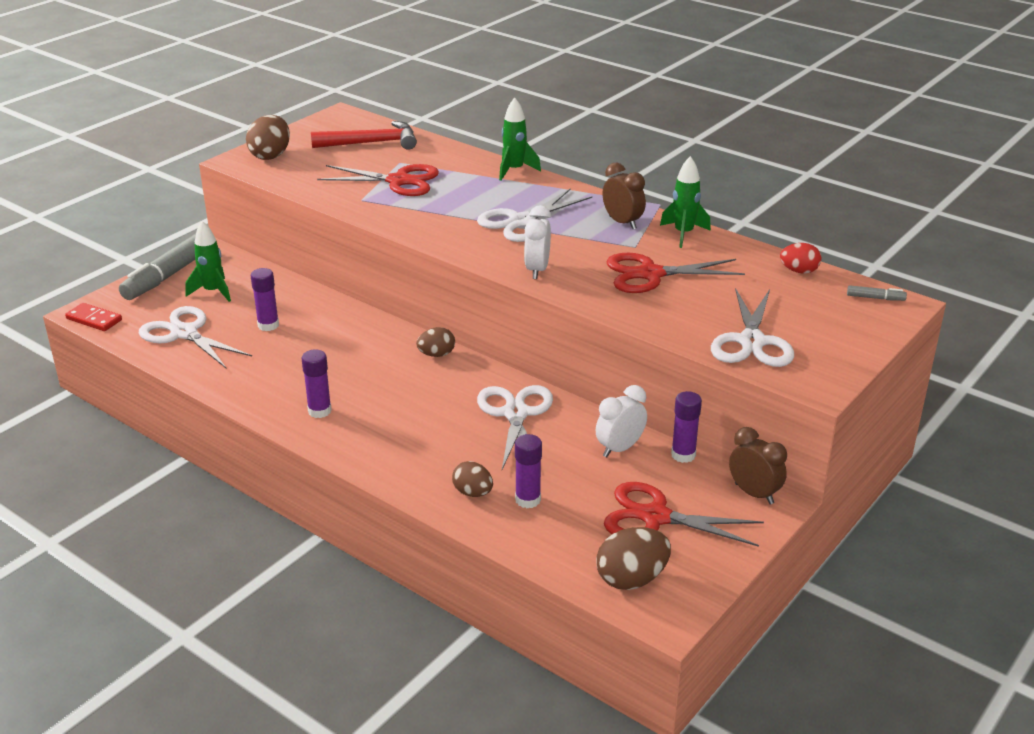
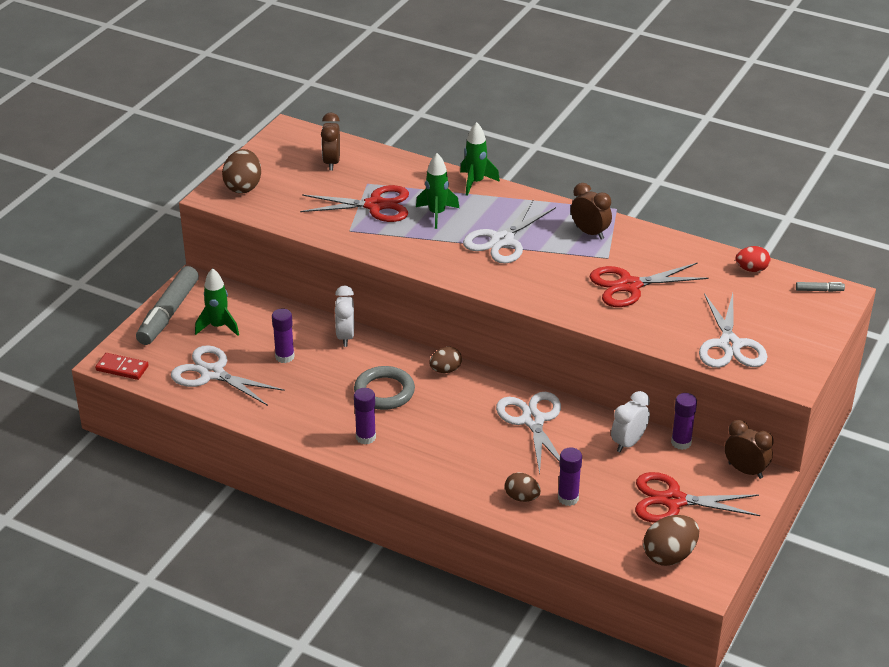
camera: 10 degrees left, 5 degrees up
(360, 369) = (384, 392): none -> grey ring
(371, 143) = (331, 162): red hammer -> brown clock
(537, 270) = (532, 292): white clock -> white clock (345, 336)
(683, 234) = (645, 240): green rocket -> green rocket (437, 214)

